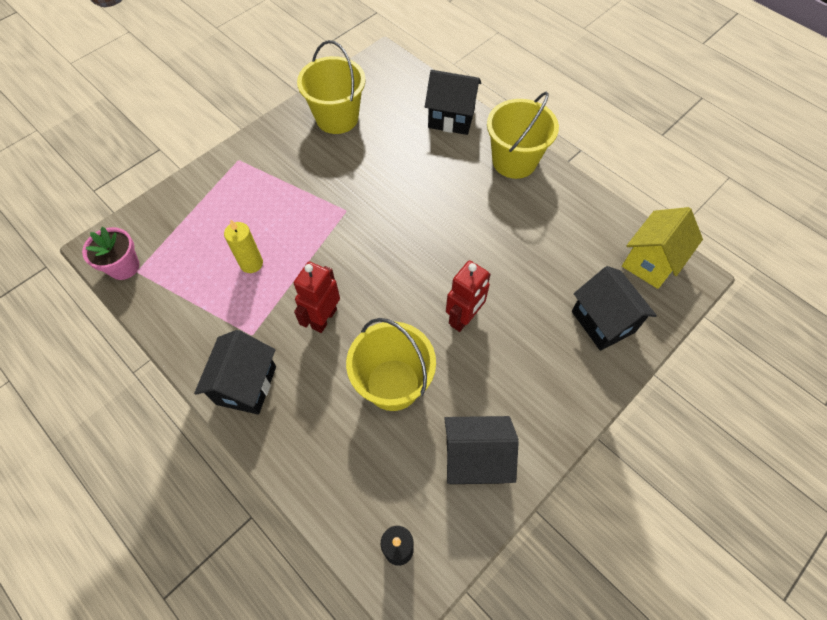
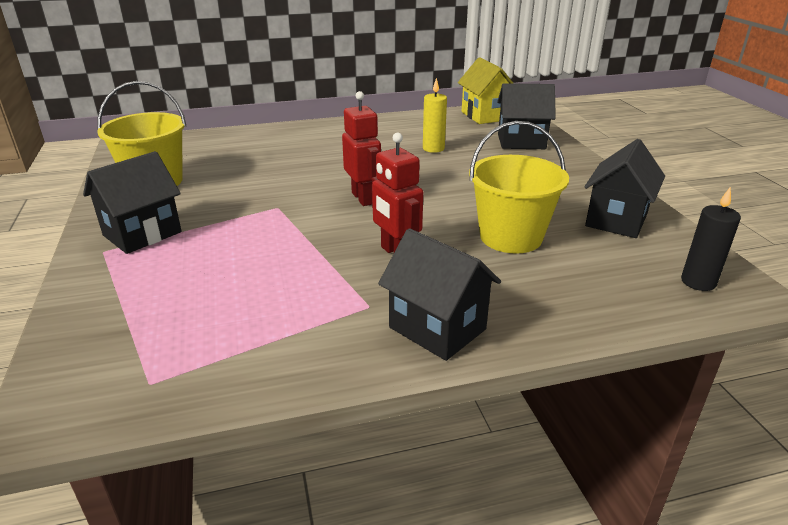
camera: 60 degrees left, 30 degrees down
(124, 267) = (123, 395): pink flower pot -> none
(251, 263) = (268, 280): yellow candle -> yellow candle (433, 148)
(451, 119) = (251, 137): black house -> black house (142, 234)
(464, 318) = (468, 187): red robot -> red robot (363, 198)
(514, 161) = (334, 129): yellow bucket -> none

